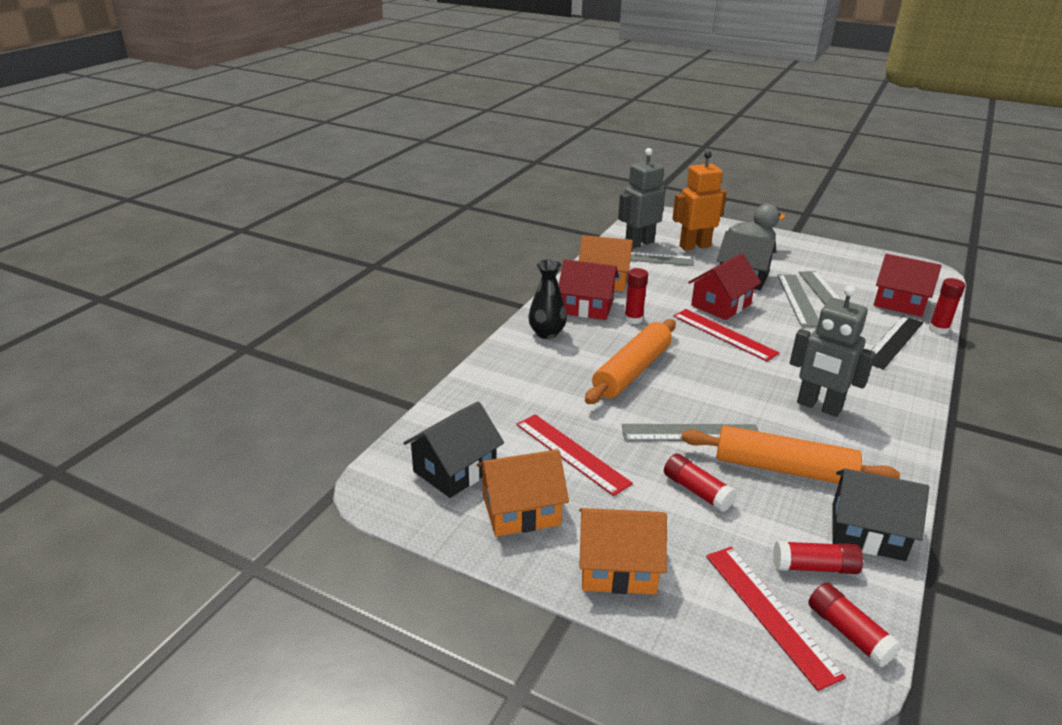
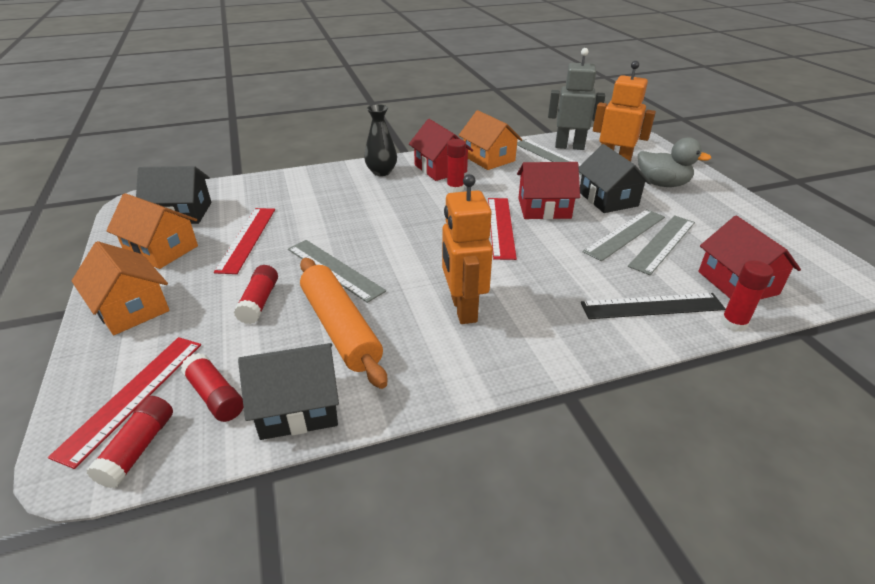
camera: 45 degrees right, 5 degrees up
(632, 371) = (383, 216): orange rolling pin -> none
(818, 406) = (463, 309): grey robot -> orange robot
(867, 532) = (298, 407): black house -> black house turned 75 degrees counterclockwise

